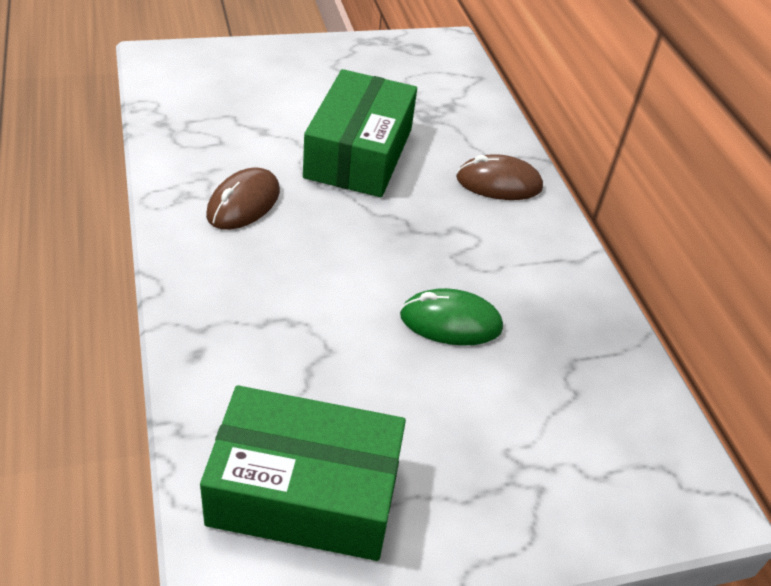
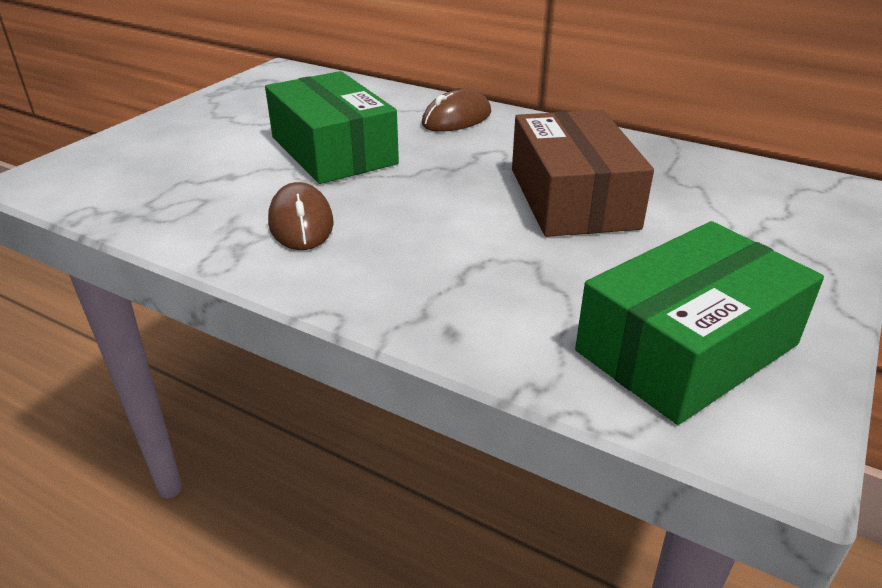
camera: 40 degrees left, 10 degrees down
(450, 322) = (572, 198): green mouse -> brown box

